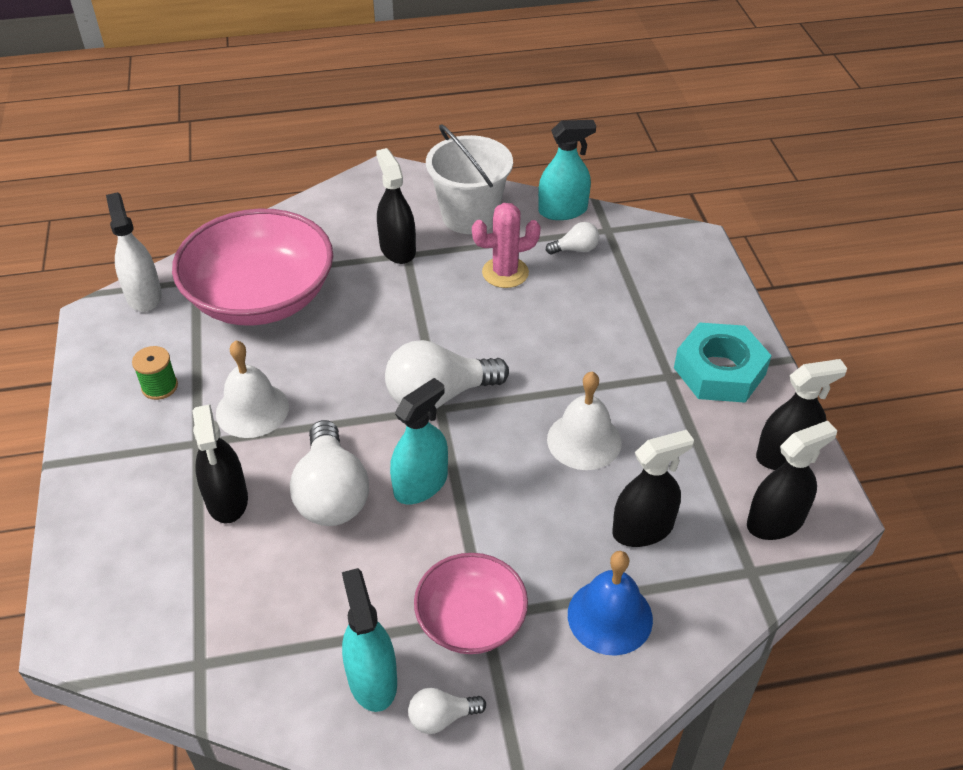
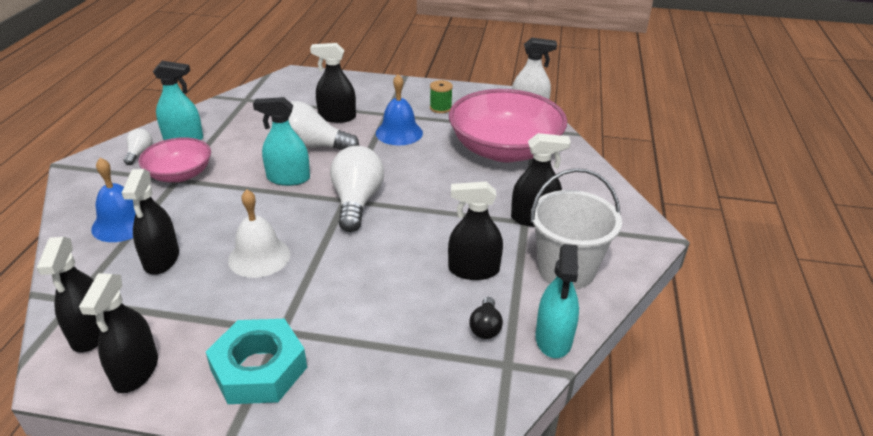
camera: 110 degrees right, 10 degrees down
(252, 410) = (399, 133): white bell -> blue bell
(421, 484) = (288, 178): turquoise spray bottle -> turquoise spray bottle turned 120 degrees clockwise
(505, 273) = (473, 270): pink cactus -> black spray bottle
(575, 249) = (485, 327): white light bulb -> black light bulb

